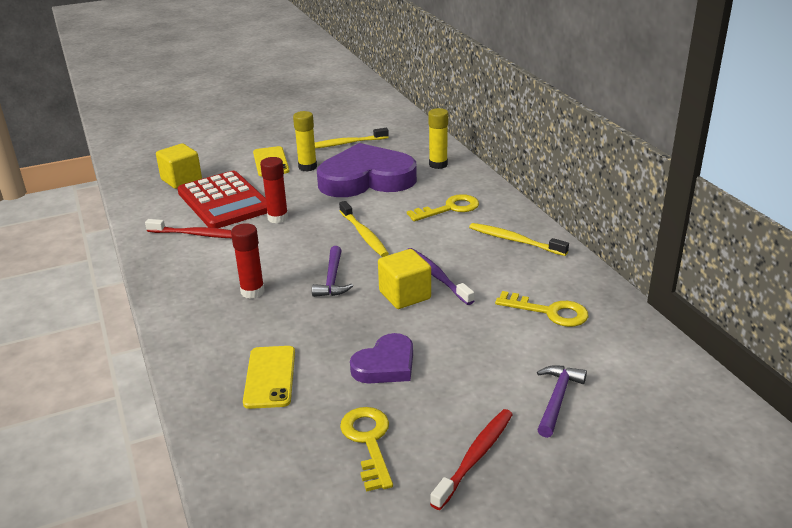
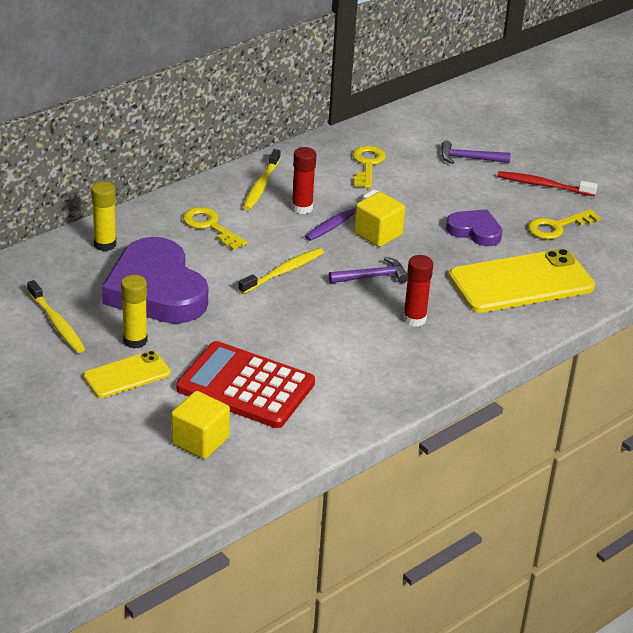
camera: 110 degrees left, 5 degrees up
(198, 235) = (328, 384): red toothbrush -> none
(224, 201) = (245, 386): red calculator -> red calculator turned 105 degrees counterclockwise
(270, 377) = (521, 282): yellow phone -> yellow phone, size x1.85
(278, 218) = (271, 335): red glue stick -> red glue stick (302, 208)

